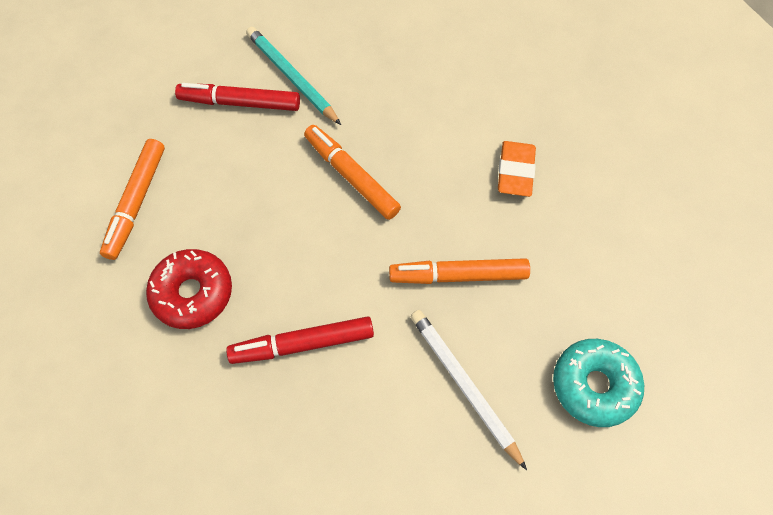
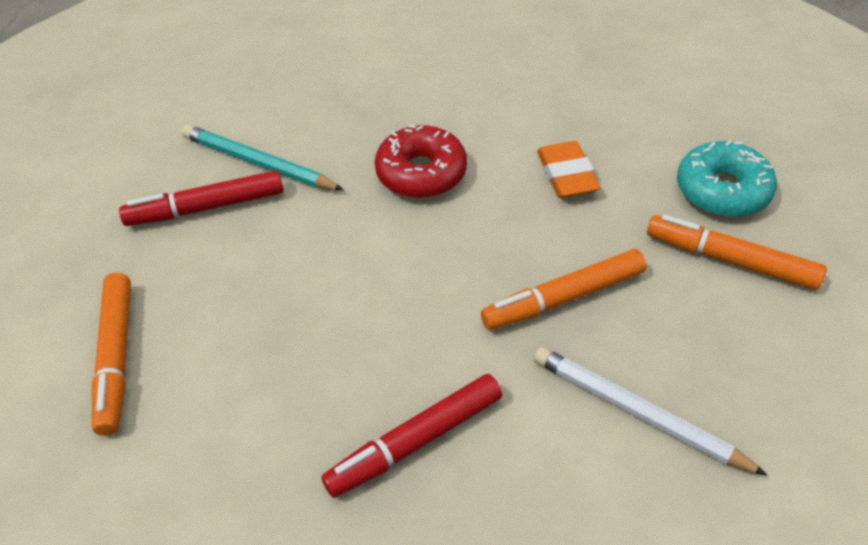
camera: 20 degrees left, 15 degrees down
(193, 293) = (241, 436): red donut -> red donut (421, 173)
(351, 176) = (382, 239): orange marker -> orange marker (730, 260)
(594, 385) = (782, 356): turquoise donut -> turquoise donut (722, 190)

